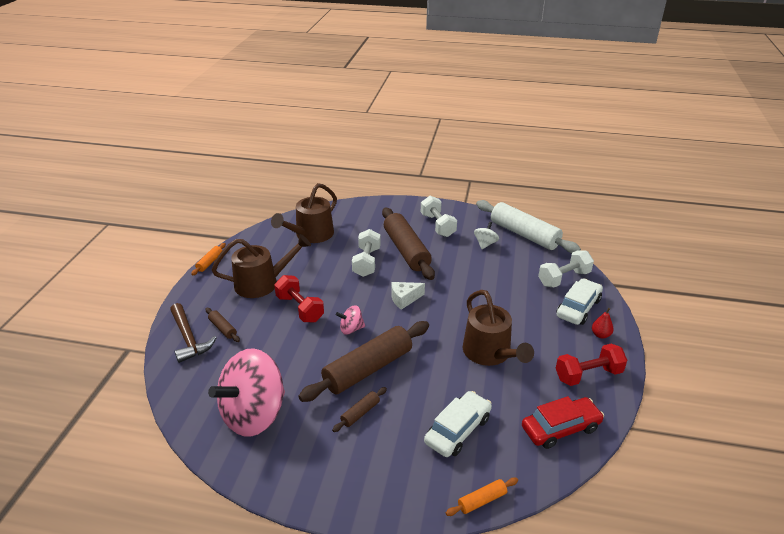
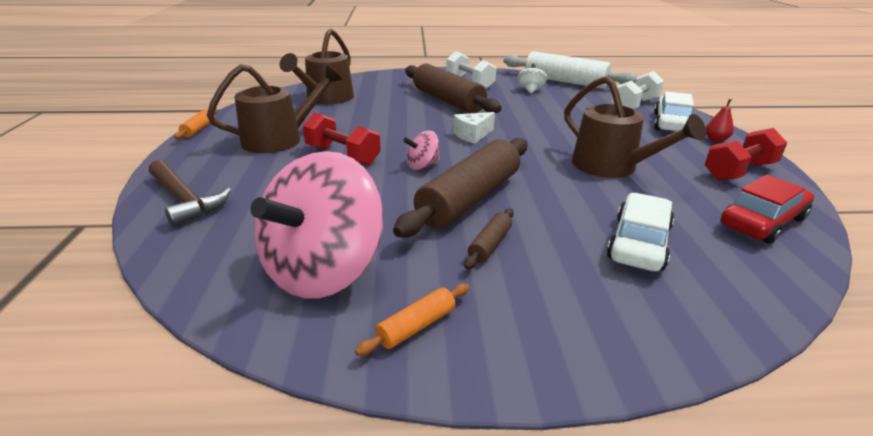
camera: 15 degrees left, 5 degrees down
(223, 328) = (237, 184): brown rolling pin -> none
(366, 262) = (407, 112): white dumbbell -> none
(482, 500) = (747, 318): orange rolling pin -> orange rolling pin (416, 326)

